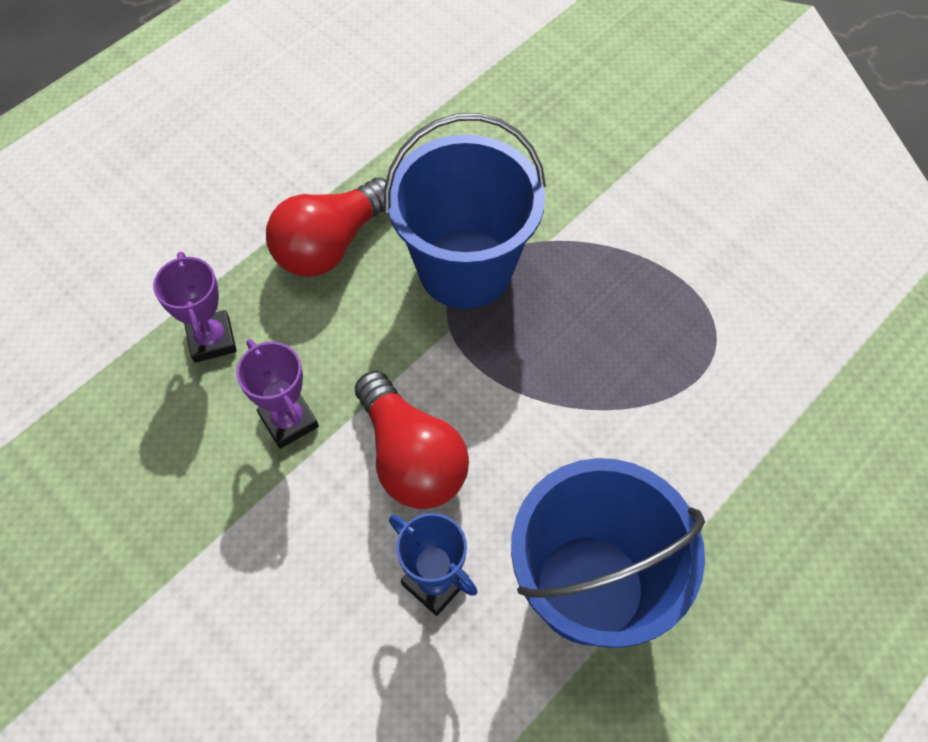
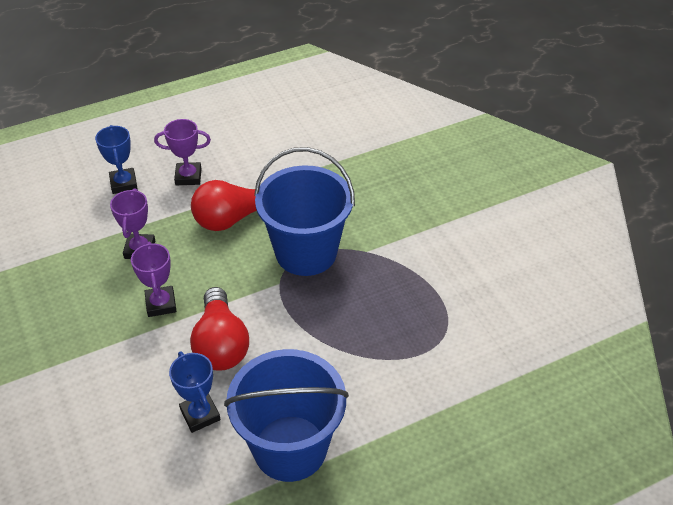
camera: 20 degrees right, 15 degrees down
(131, 235) = (123, 183): none -> blue trophy
(228, 194) = (188, 177): none -> purple trophy

